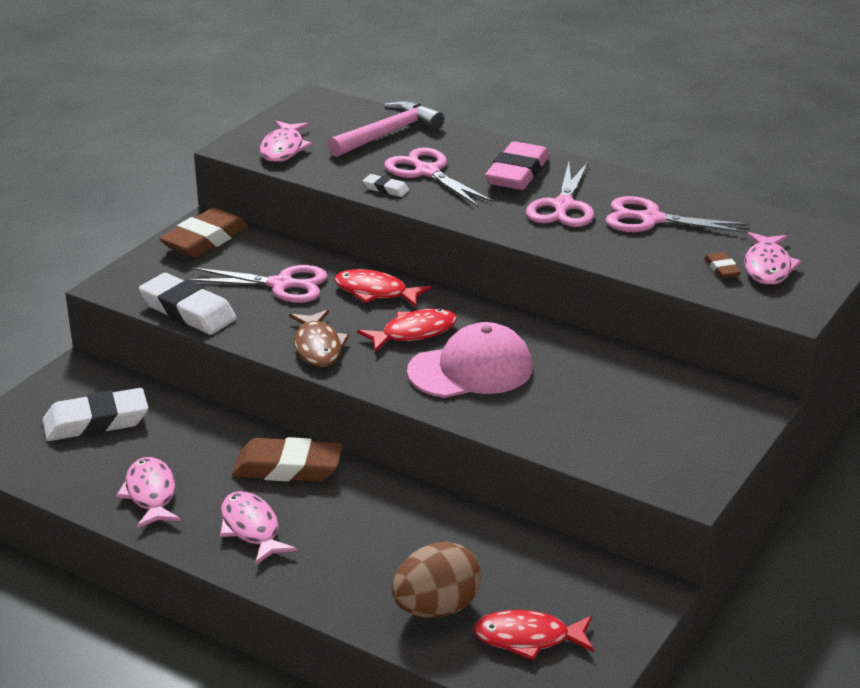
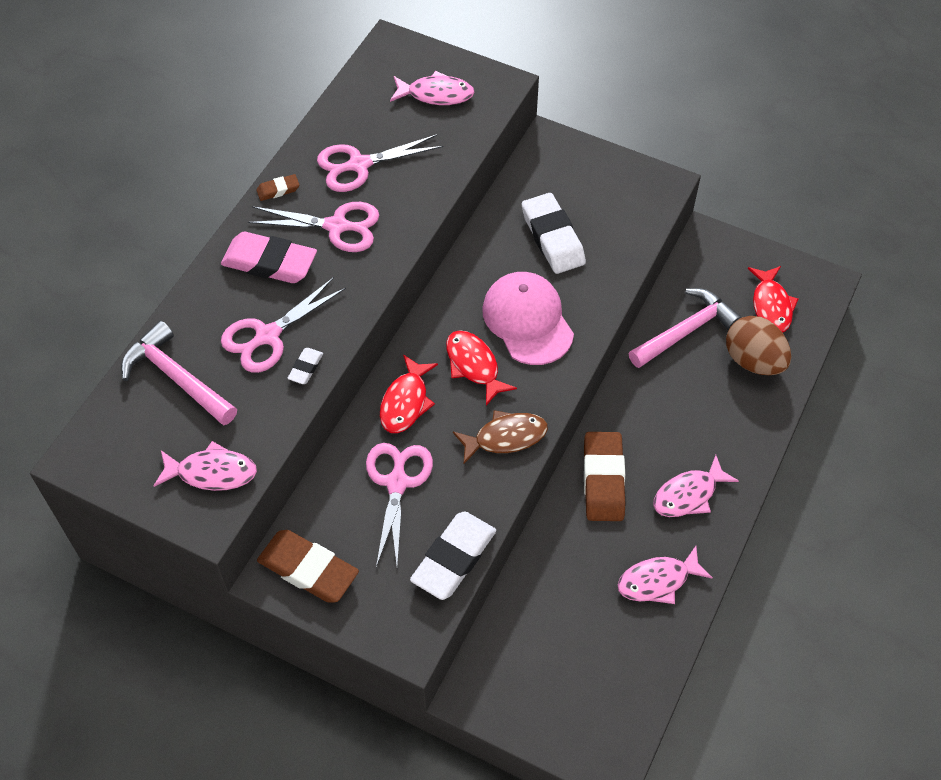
camera: 95 degrees left, 25 degrees up
(96, 422) = (558, 653): white eraser -> white eraser (553, 238)
(491, 553) = (685, 331): none -> pink hammer
(650, 219) = (359, 165): pink scissors -> pink scissors turned 60 degrees clockwise
(721, 269) = (442, 122): brown eraser -> brown eraser (278, 190)

